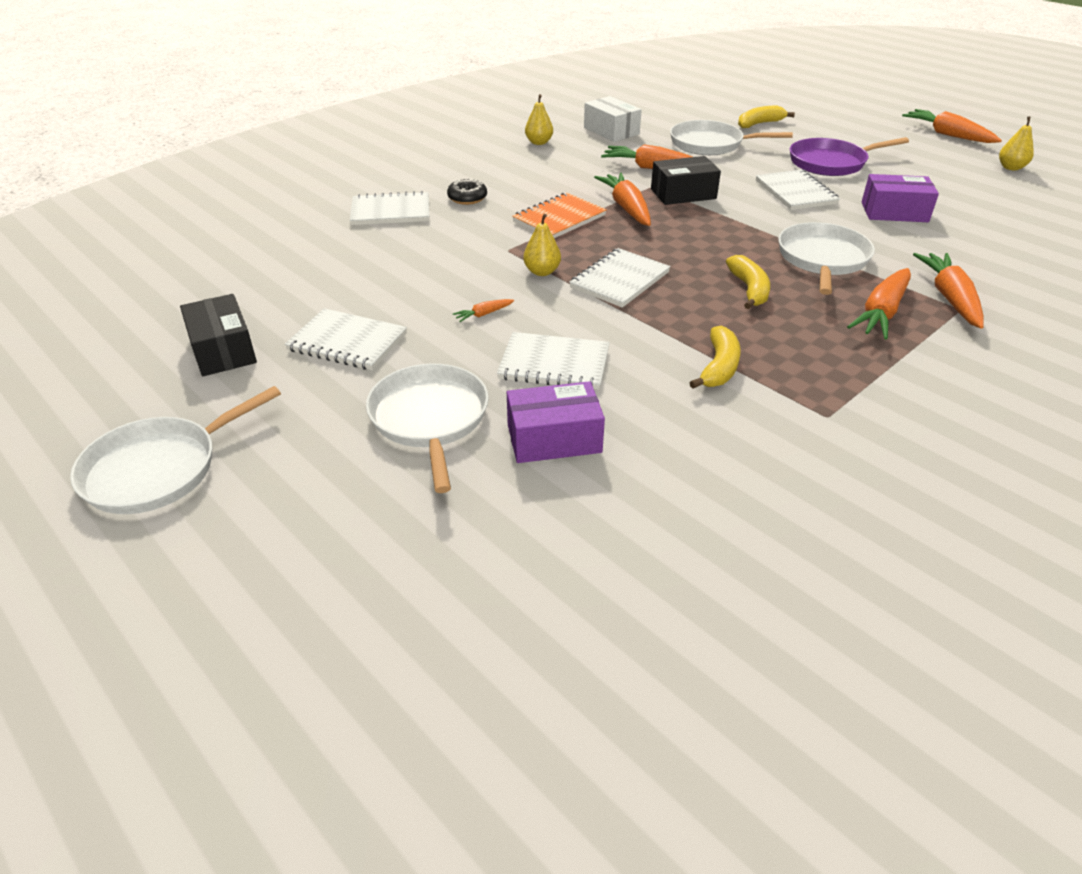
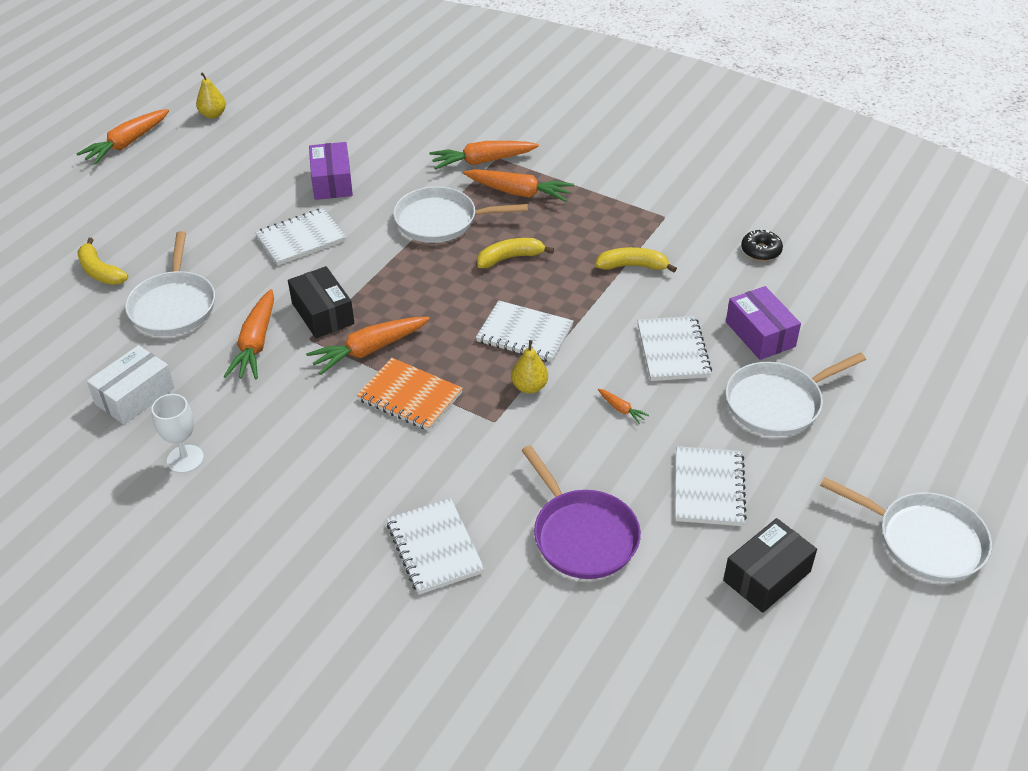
camera: 105 degrees left, 5 degrees up
(467, 198) = (378, 486): black donut -> black donut (761, 251)
(539, 142) = (185, 459): yellow pear -> white goblet
(830, 163) = (218, 218): purple pan -> purple pan (582, 535)

